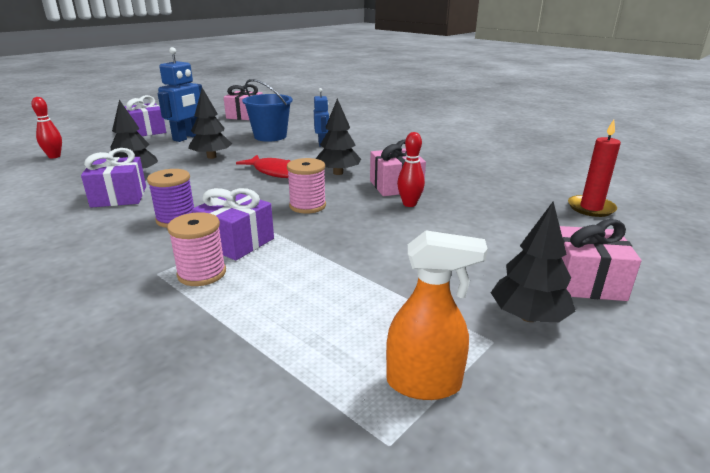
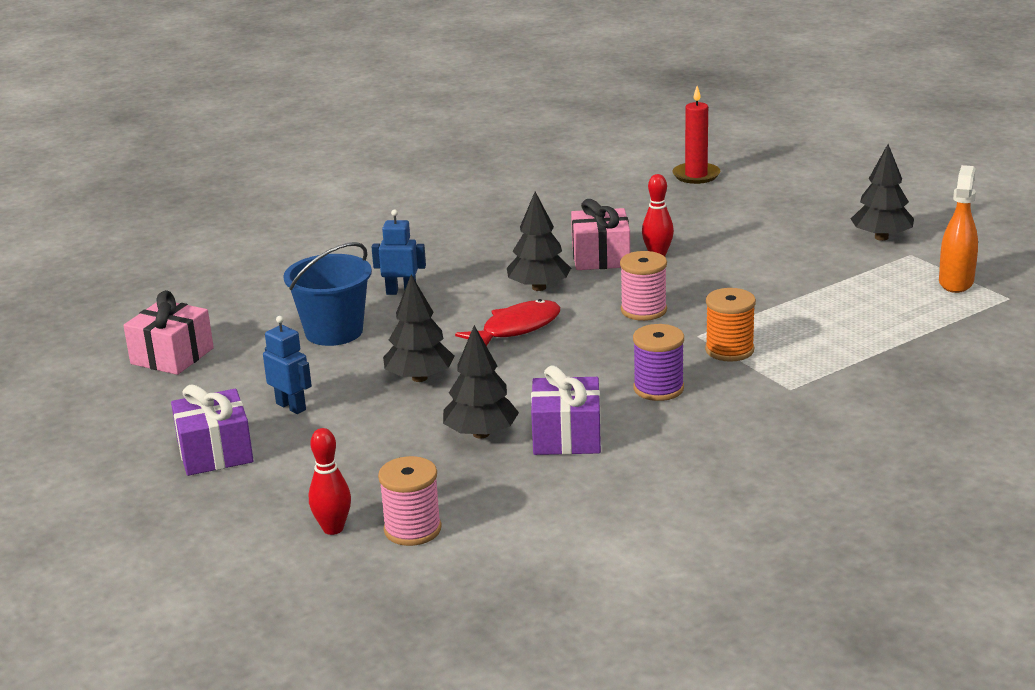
camera: 75 degrees left, 0 degrees up
(187, 137) = (291, 406): blue robot -> blue robot, size x0.62
(202, 273) = (795, 365): pink spool -> pink spool (412, 529)
(236, 242) = (729, 350): purple gift -> orange spool
(585, 281) = (834, 208): pink gift -> none

